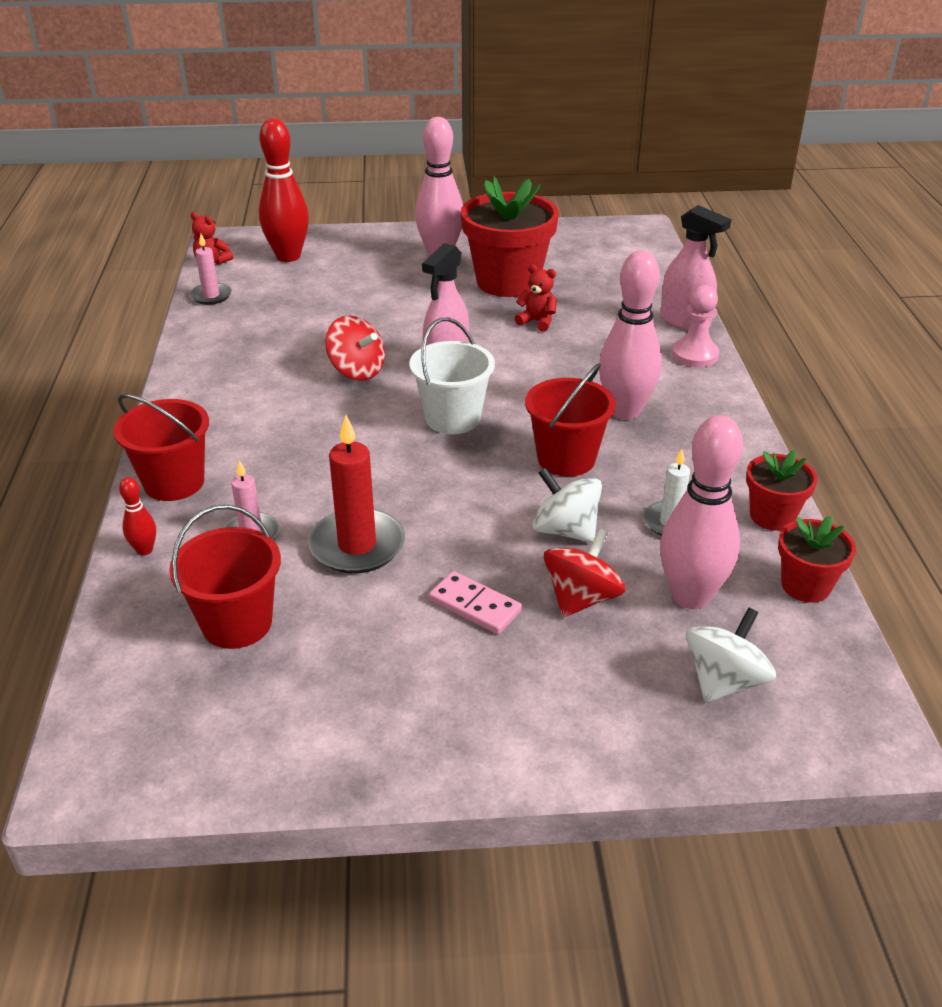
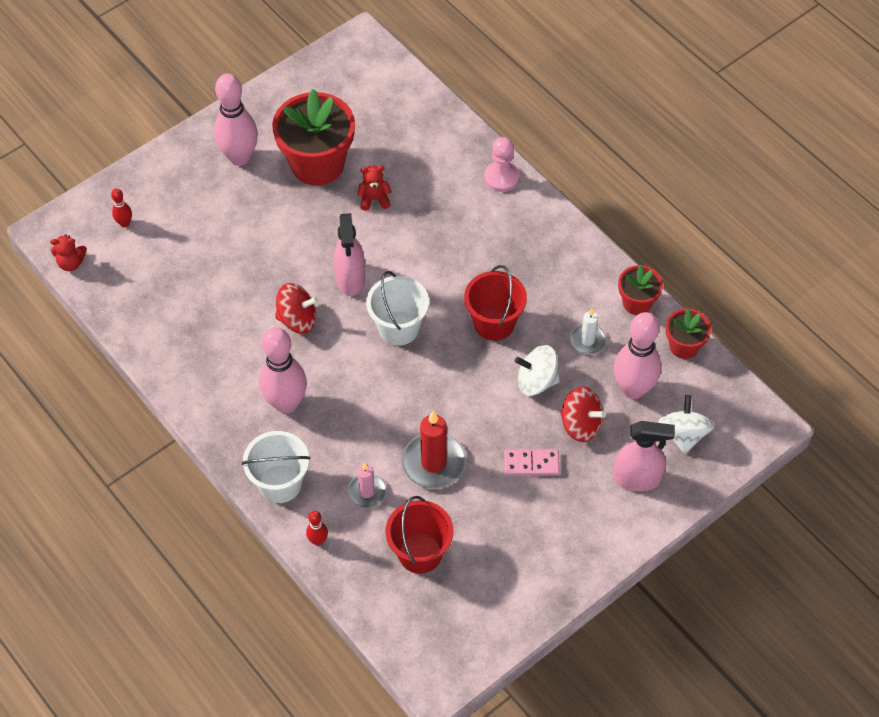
camera: 35 degrees left, 20 degrees up
(174, 482) = (280, 483): red bucket -> white bucket
(211, 296) = (114, 302): pink candle -> none
(288, 256) = (124, 223): red bowling pin -> red bowling pin, size x0.44
(581, 598) = (580, 424): red spinning top -> red spinning top turned 120 degrees clockwise
(625, 411) = (497, 259): pink bowling pin -> pink bowling pin (286, 403)
(685, 322) = (471, 144): pink spray bottle -> pink spray bottle (637, 478)

